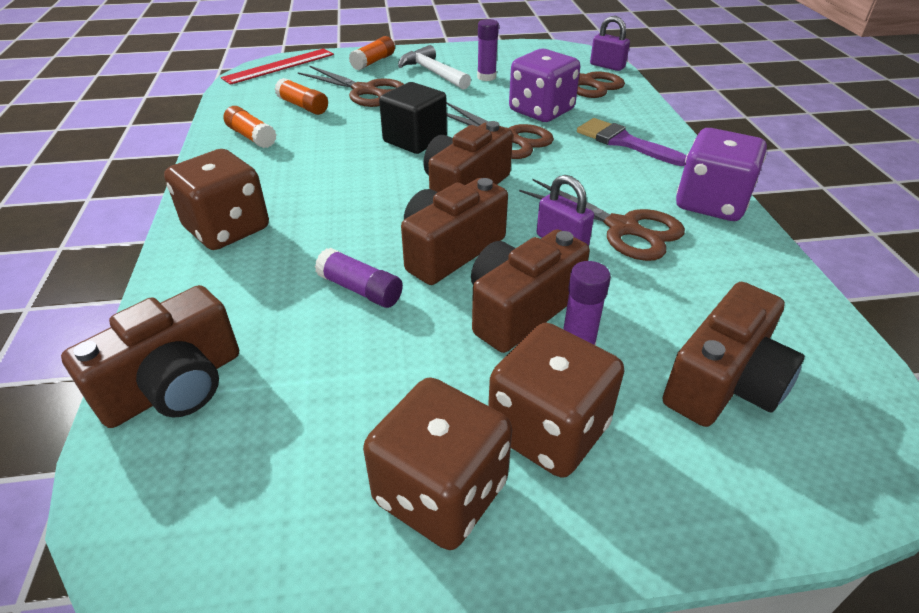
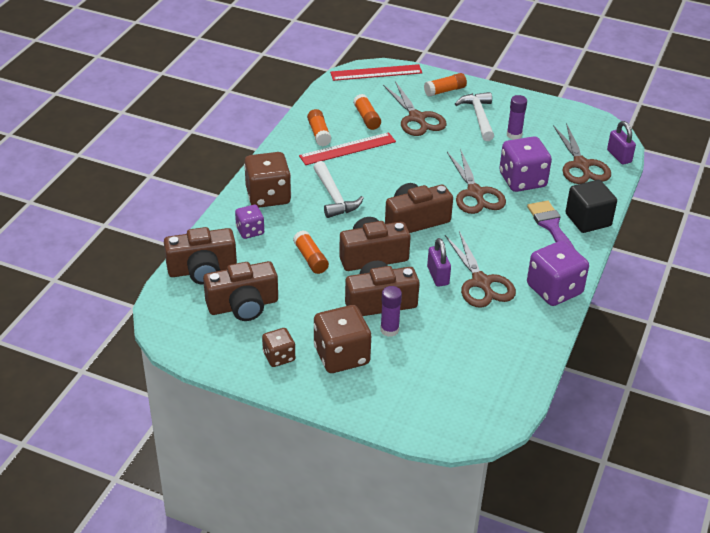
camera: 30 degrees right, 0 degrees up
(228, 286) = (250, 231): none -> purple dice
(304, 141) = (347, 149): none -> red ruler
(330, 198) = (334, 197): none -> white hammer
(360, 289) = (310, 258): purple glue stick -> orange glue stick
(415, 140) = (416, 173): black cube -> black cube (588, 220)
(440, 492) = (279, 357): brown dice -> brown dice, size x0.57
(724, 382) = (441, 374): brown camera -> brown camera (243, 305)

